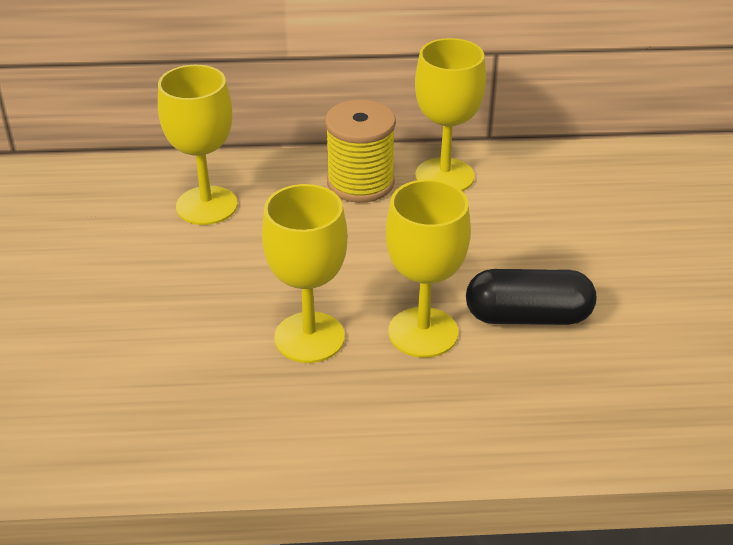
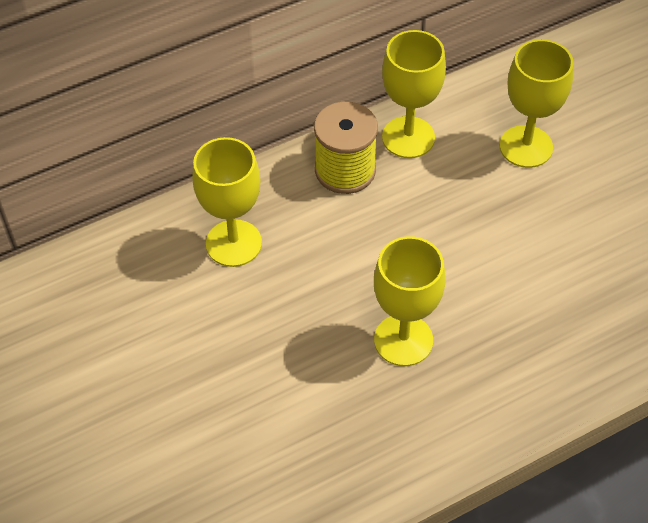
camera: 25 degrees left, 15 degrees up
(423, 332) = (484, 300): yellow goblet -> yellow goblet (526, 146)
(528, 316) = (550, 254): black capsule -> none

